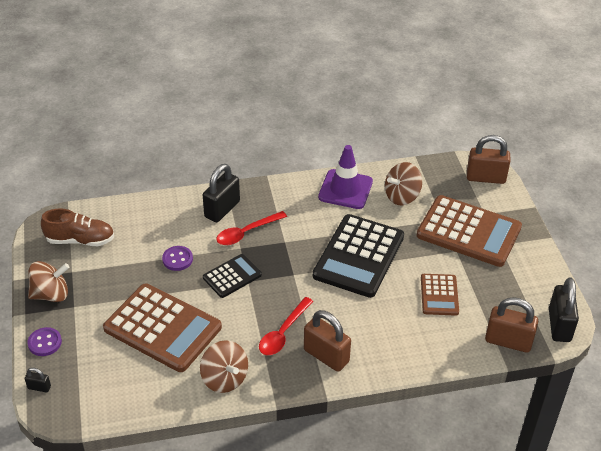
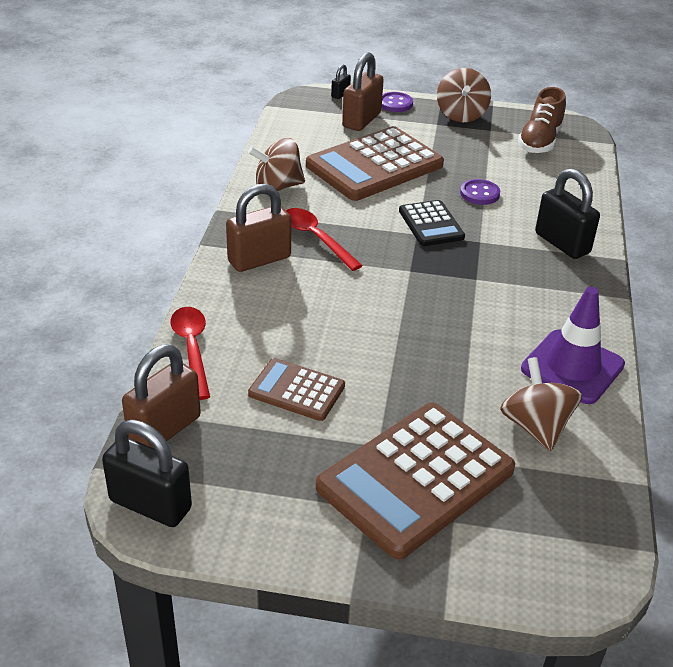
camera: 110 degrees right, 5 degrees down
(246, 232) = (507, 252): red spoon -> red spoon (192, 349)
(359, 256) = (416, 336): black calculator -> none
(485, 178) = (555, 567): brown padlock -> brown padlock (361, 120)

